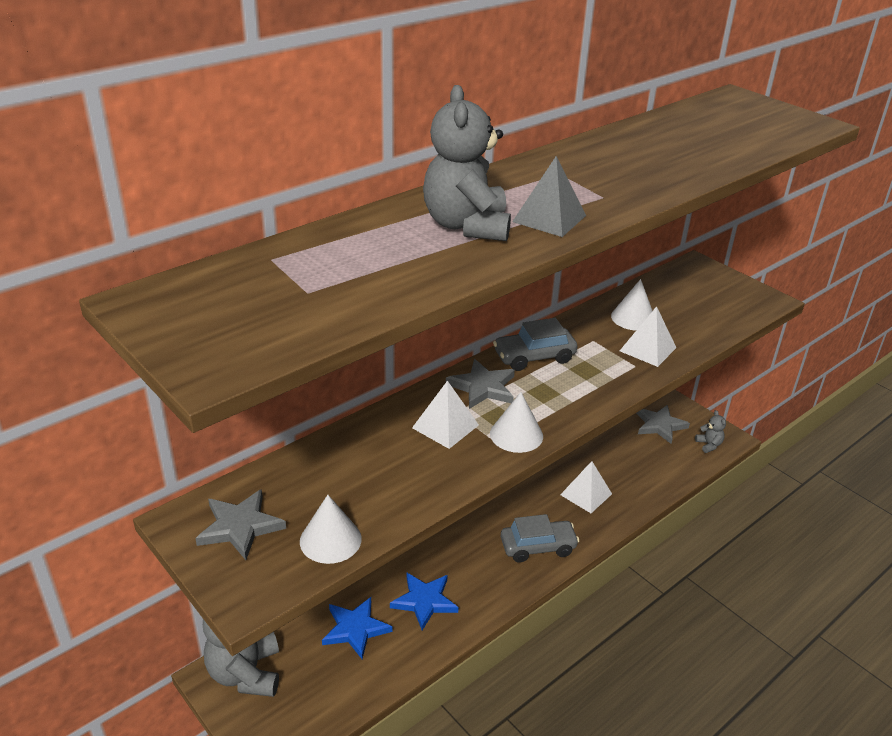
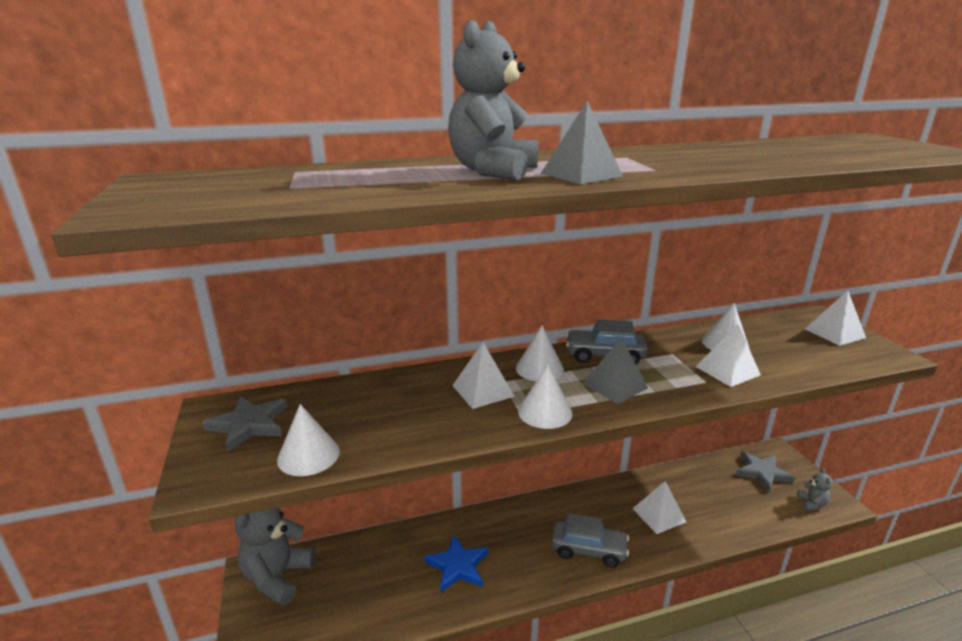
camera: 25 degrees right, 10 degrees down
(355, 629) = (385, 570): blue star -> none
(483, 387) = (539, 368): grey star -> white cone
(561, 390) = (615, 385): none -> grey pyramid
(718, 284) = (834, 333): none -> white pyramid

